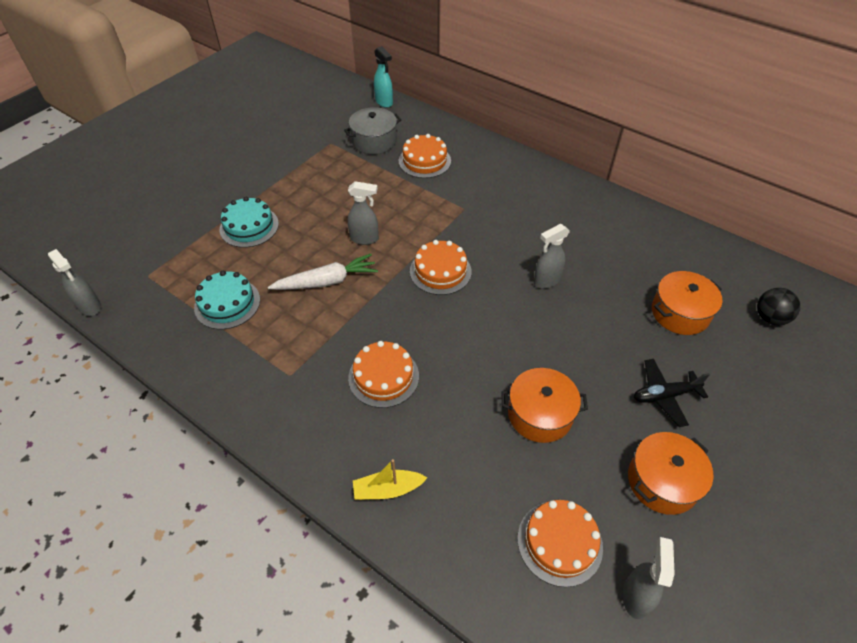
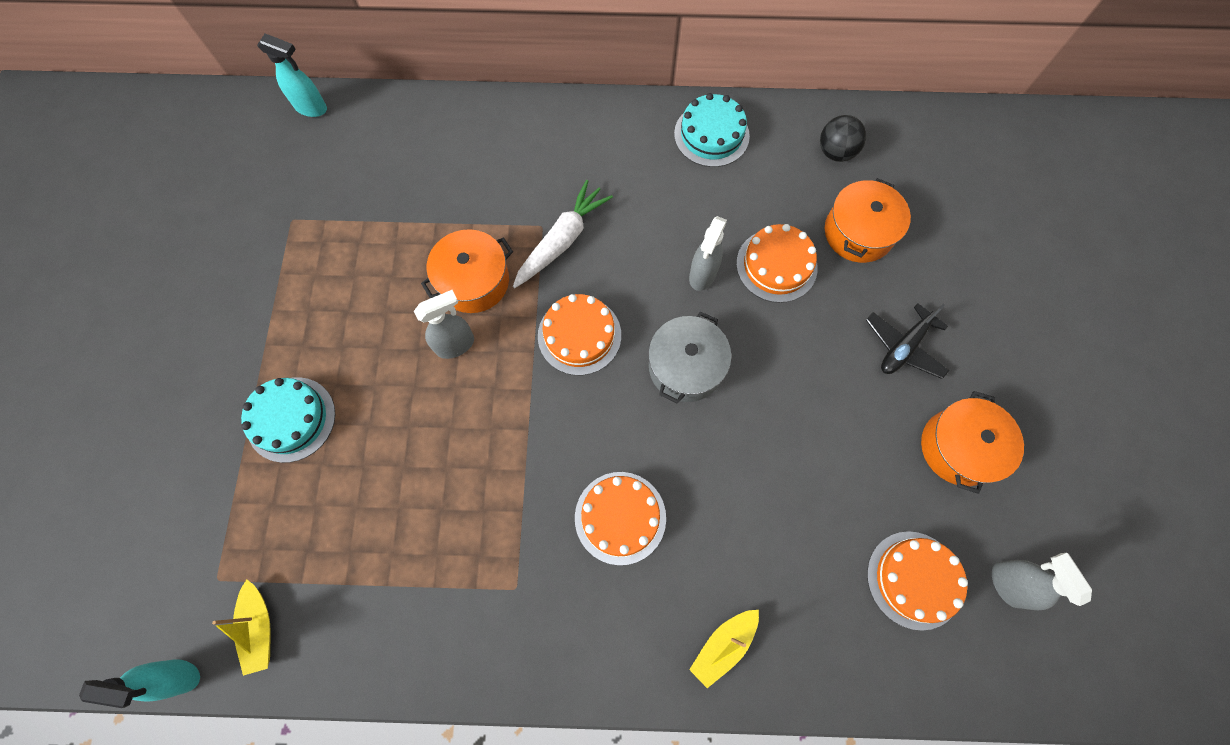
camera: 35 degrees left, 20 degrees up
(90, 307) = (179, 676): grey spray bottle -> turquoise spray bottle
(145, 309) = (259, 627): none -> yellow boat
(227, 303) = (360, 548): turquoise cake -> turquoise cake (711, 135)
(327, 281) = (458, 435): white carrot -> white carrot (562, 240)
(374, 141) = (349, 183): grey pot -> grey pot (685, 367)
(424, 161) = (440, 179): orange cake -> orange cake (776, 265)
(540, 414) = (806, 451): orange pot -> orange pot (473, 281)
(770, 318) = (941, 185): black ball -> black ball (835, 152)

